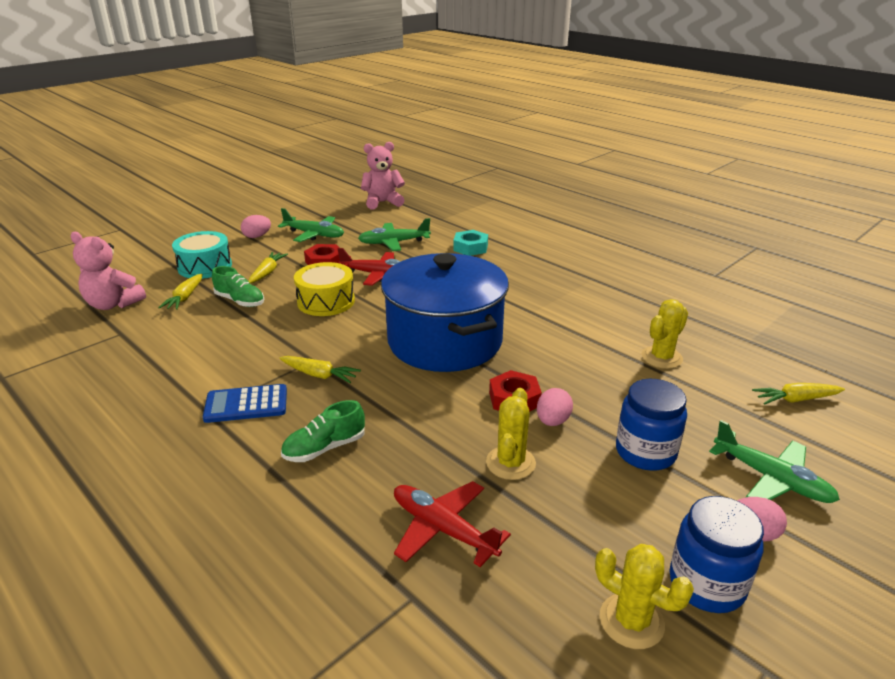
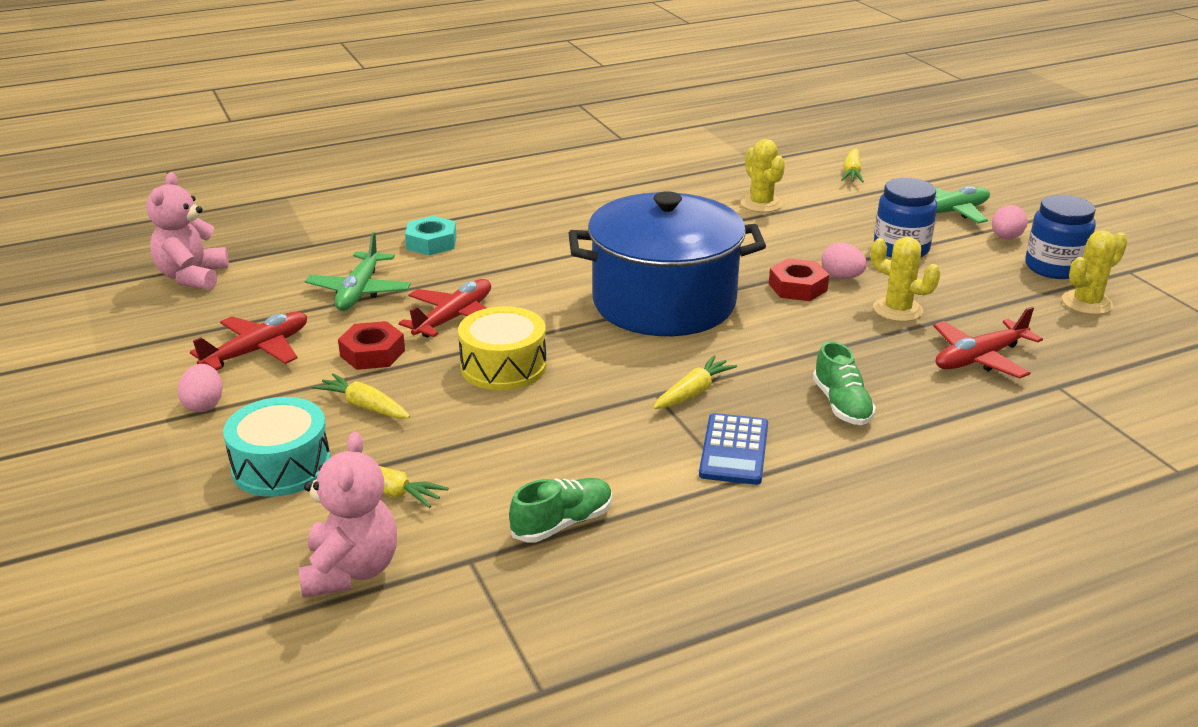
camera: 70 degrees left, 0 degrees up
(113, 304) = (351, 571): pink teddy bear -> pink teddy bear turned 45 degrees counterclockwise
(240, 301) = (444, 438): green shoe -> green shoe (562, 523)
(314, 235) = (258, 350): green plane -> red plane

